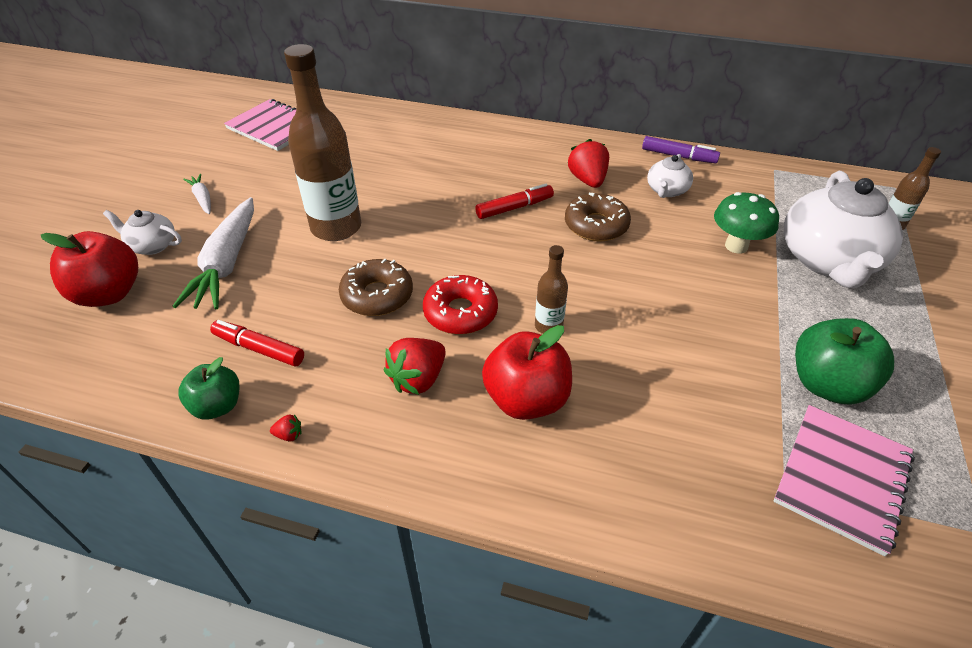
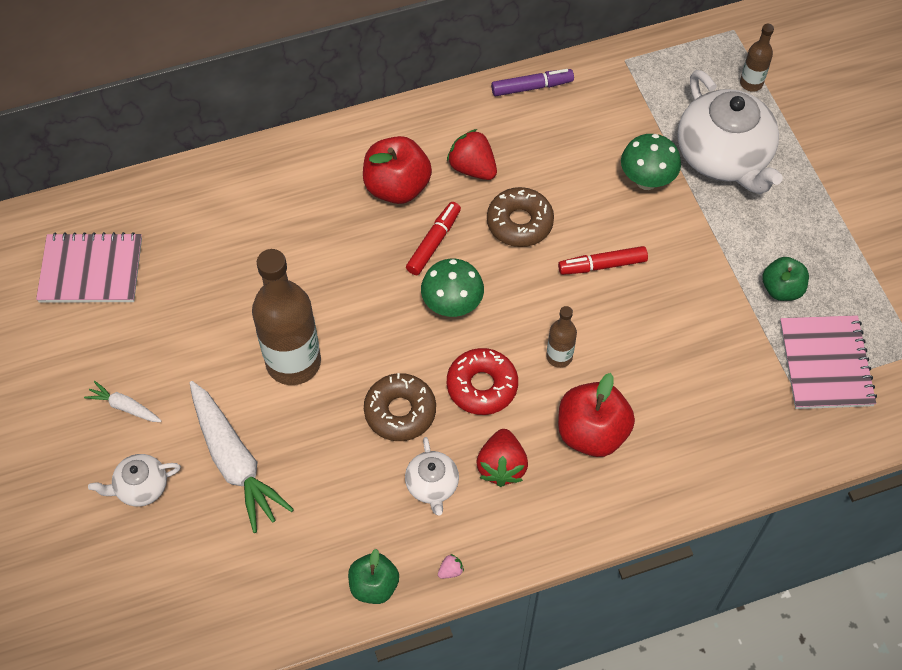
camera: 35 degrees left, 15 degrees up
(109, 294) = (164, 557): red apple -> red apple (397, 187)
(259, 349) = (354, 521): red marker -> red marker (602, 265)
(289, 435) = (450, 570): red strawberry -> pink strawberry
(490, 250) = (452, 306): none -> green mushroom
(666, 190) = (550, 142): white teapot -> white teapot (432, 485)
(827, 384) = (781, 289): green apple -> green apple, size x0.64

